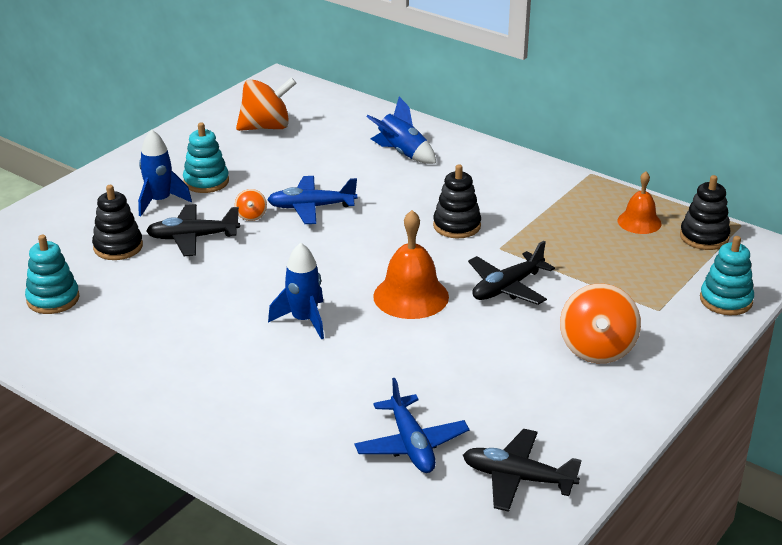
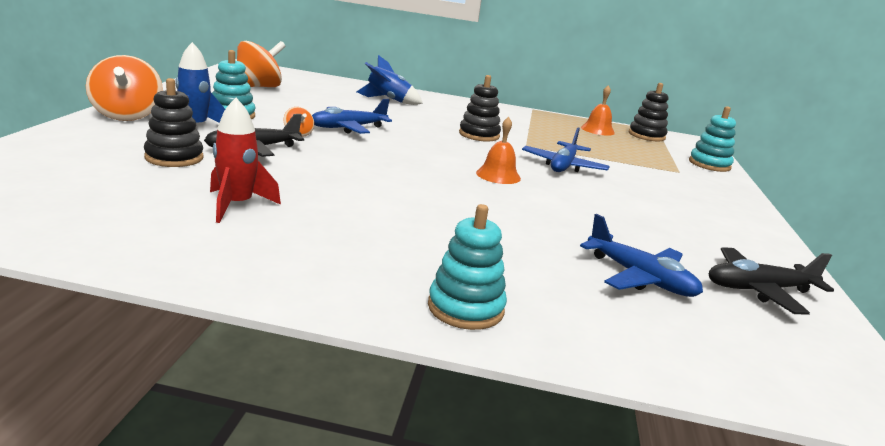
camera: 30 degrees left, 10 degrees down
(53, 299) = (122, 201): turquoise stacking toy -> turquoise stacking toy (465, 308)
(133, 313) = (237, 205): none -> red rocket
(304, 320) = (425, 197): blue rocket -> none
(411, 296) = (498, 175): orange bell -> orange bell, size x0.63
(507, 287) = (563, 166): black plane -> blue plane
(597, 349) = (676, 196): orange spinning top -> orange spinning top (127, 116)

